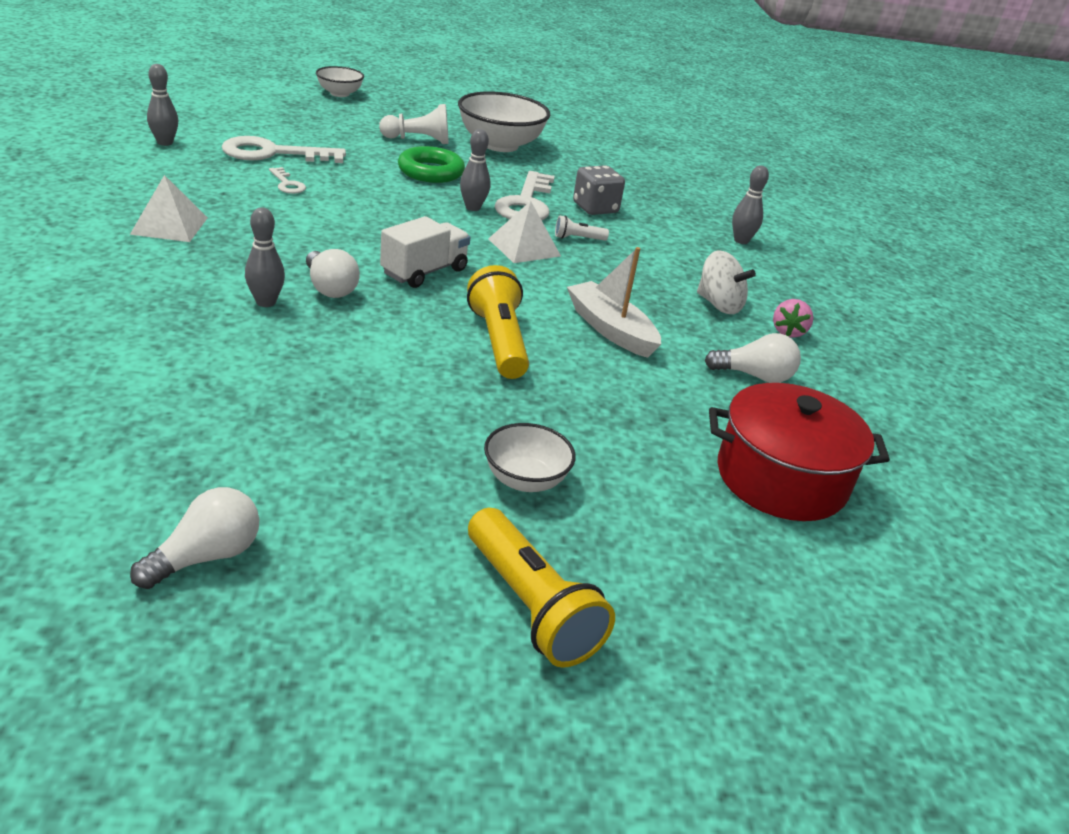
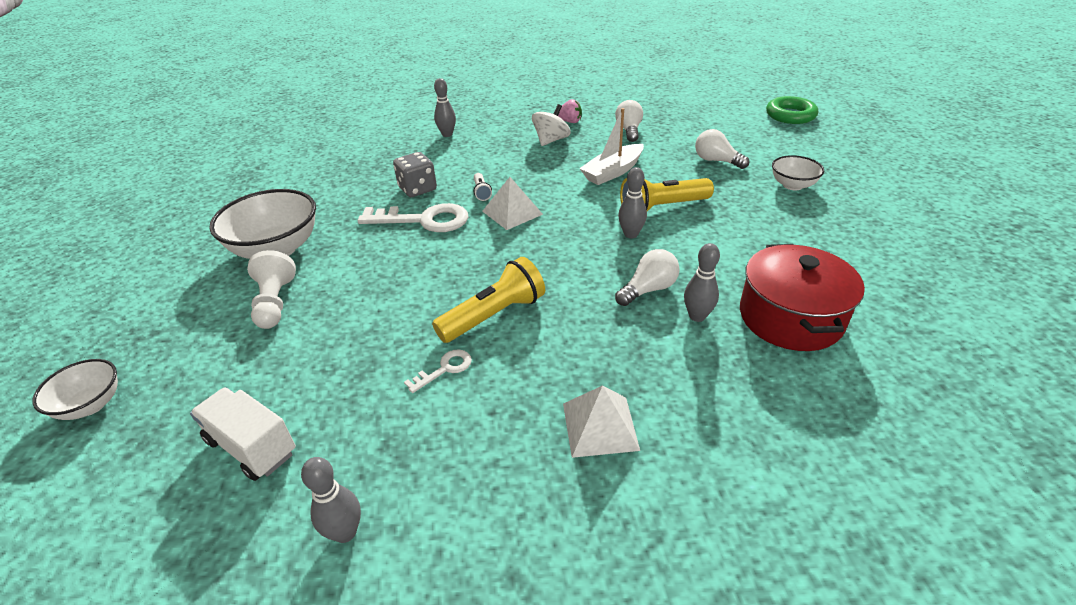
camera: 90 degrees left, 5 degrees up
(206, 556) = (961, 266): white light bulb -> white light bulb (716, 161)
(273, 153) = (353, 406): white key -> none
(424, 272) = (586, 250): white truck -> white truck (252, 446)
(431, 172) = (368, 280): green ring -> green ring (790, 115)
(473, 207) = (447, 245): grey bowling pin -> grey bowling pin (630, 234)
(531, 606) = (876, 176): yellow flashlight -> yellow flashlight (494, 315)
(781, 478) = (718, 125): red pot -> red pot (790, 317)

